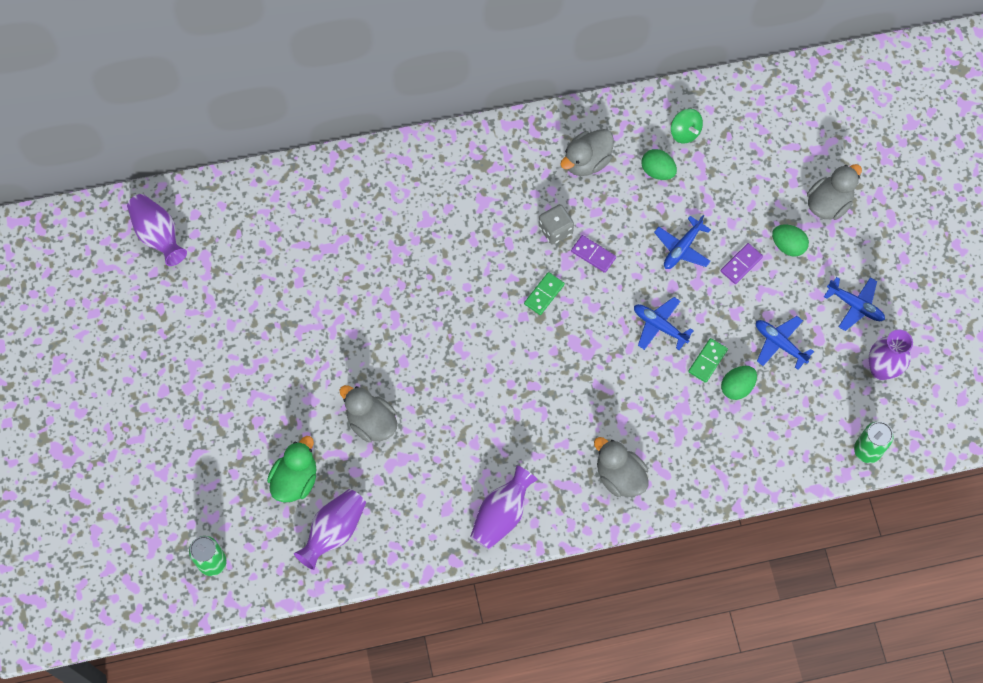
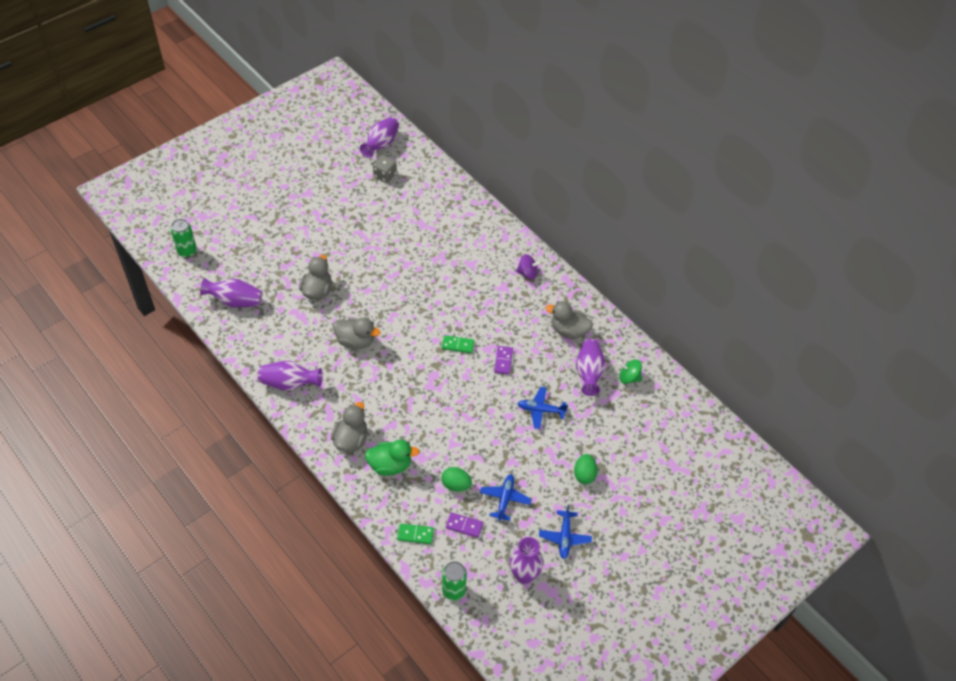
camera: 60 degrees right, 15 degrees down
(295, 479) = (260, 269): green duck -> green duck (390, 465)
(477, 163) = (527, 273): none -> purple spinning top
(555, 230) = (507, 333): grey dice -> grey dice (385, 175)
(657, 171) = (589, 373): green egg -> purple vase
(659, 326) = (474, 419): blue plane -> none
(685, 132) = (629, 377): green spinning top -> green spinning top turned 75 degrees clockwise
(707, 361) = (465, 459): green domino -> green domino (415, 534)
(741, 264) = (551, 451): purple domino -> purple domino (464, 526)
(828, 203) = (634, 488): grey duck -> grey duck (355, 341)

